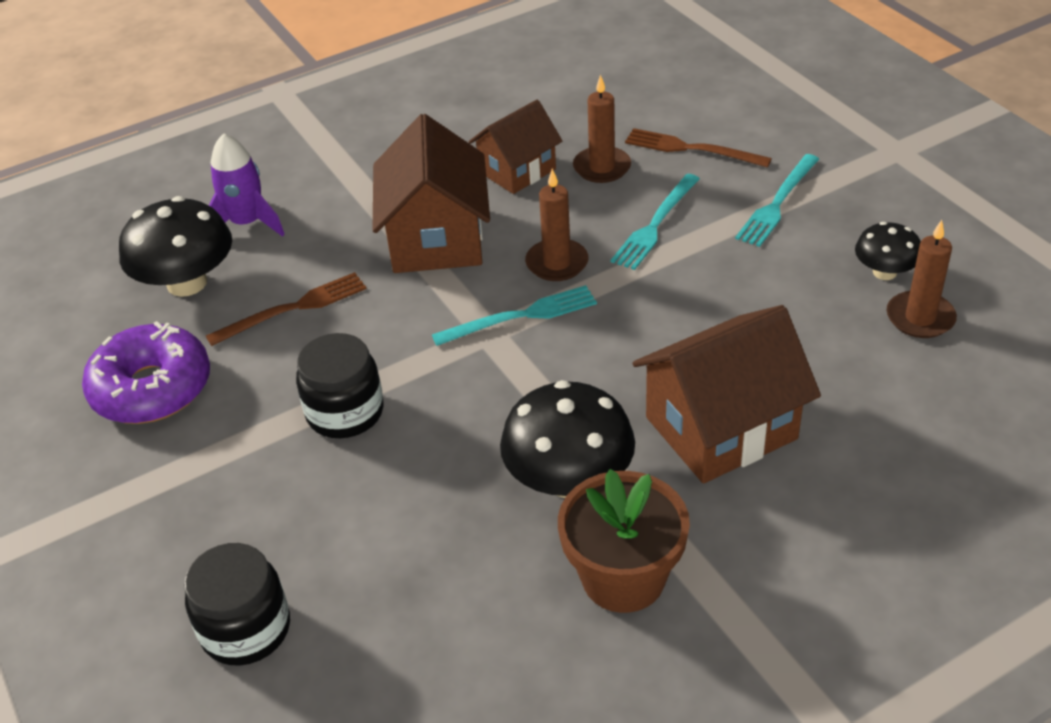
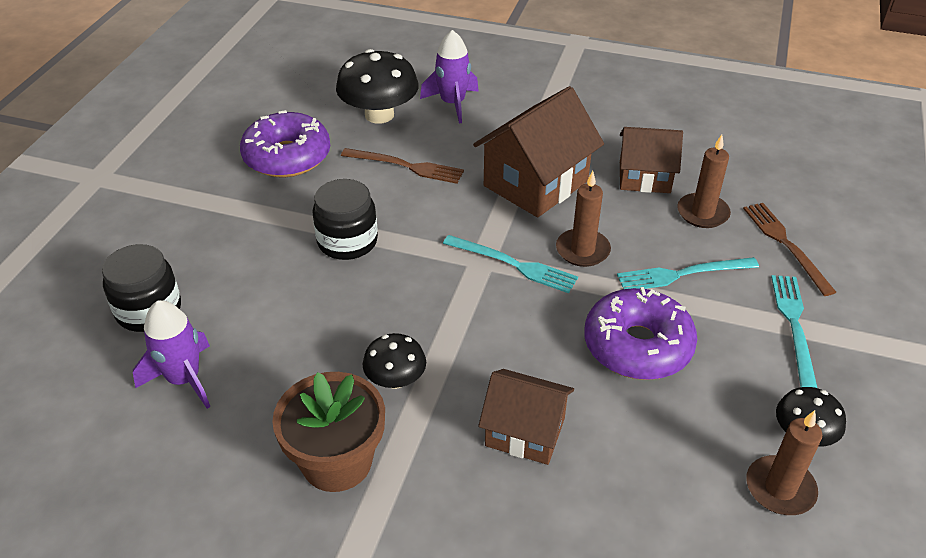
camera: 45 degrees right, 0 degrees up
(386, 647) = (184, 379): none -> purple rocket
(569, 479) = (395, 379): black mushroom -> black mushroom, size x0.57
(702, 301) = (637, 346): none -> purple donut
(721, 428) = (525, 432): brown house -> brown house, size x0.64
(777, 203) = (794, 325): turquoise fork -> turquoise fork turned 105 degrees clockwise

